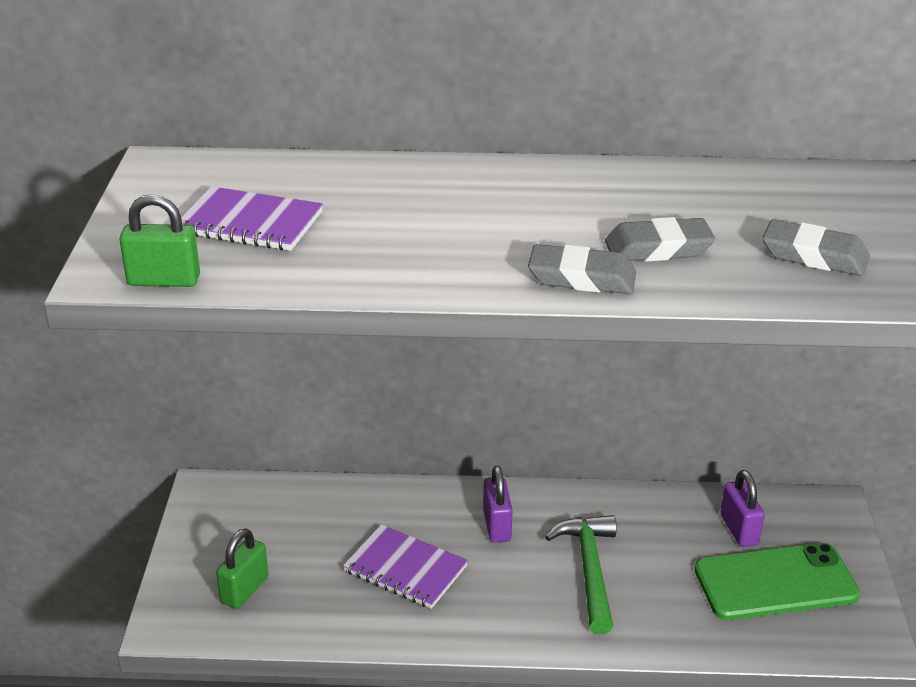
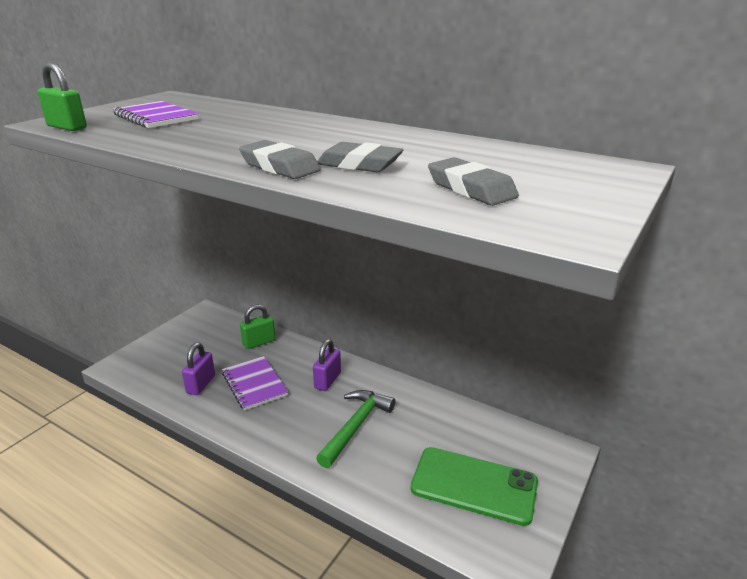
camera: 30 degrees right, 5 degrees down
(244, 590) = (168, 363): green padlock -> green padlock (259, 342)
(739, 530) = (478, 440): purple padlock -> purple padlock (201, 384)

